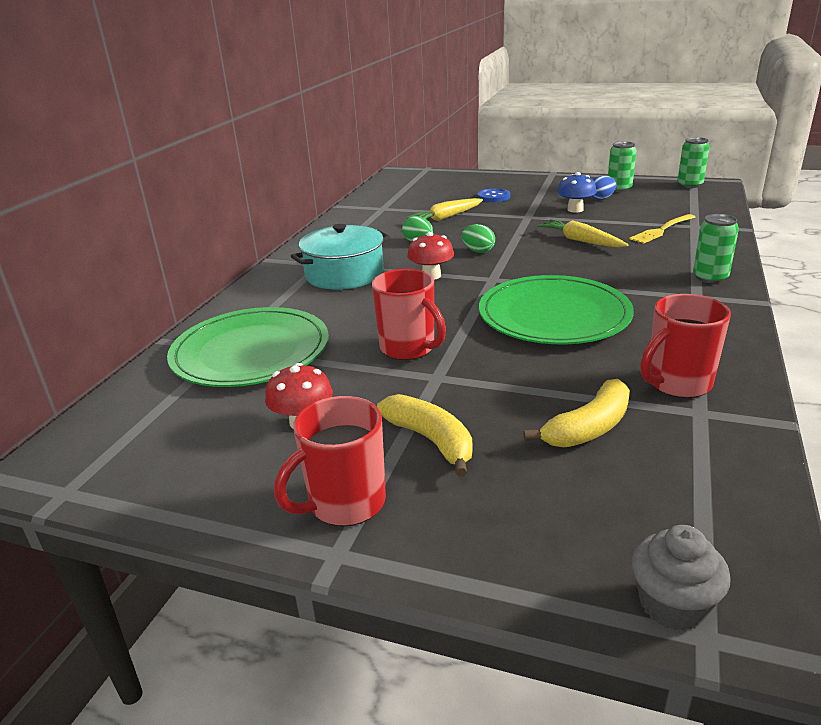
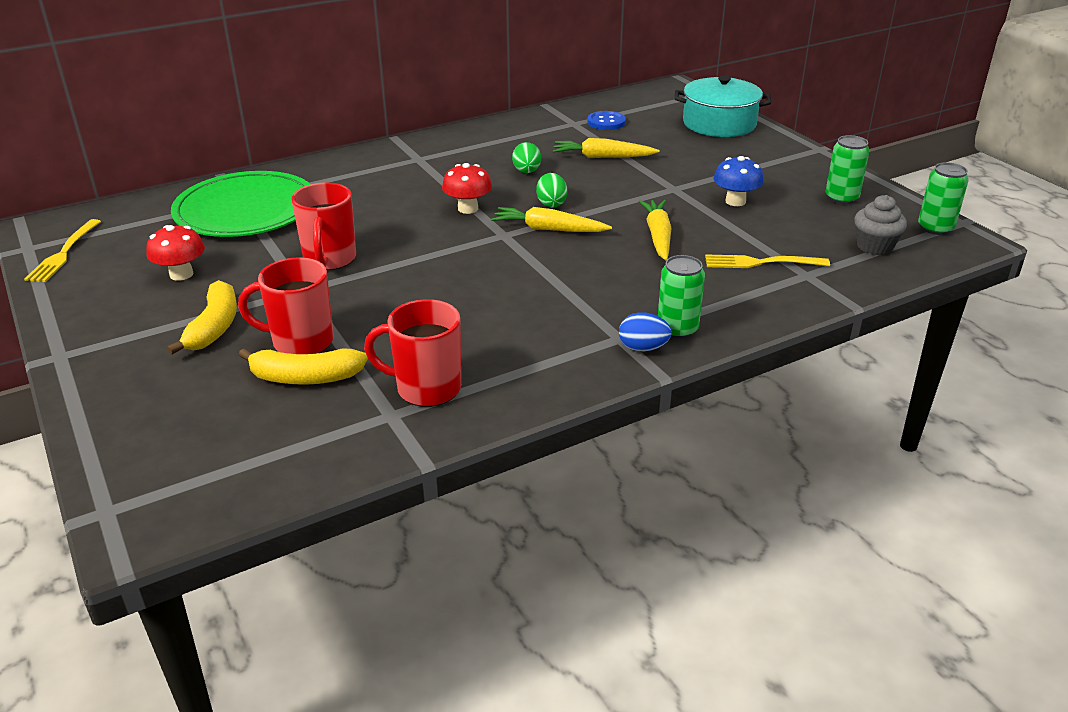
camera: 40 degrees right, 5 degrees up
(126, 473) = (64, 253): none -> yellow fork
(344, 274) = (415, 176): turquoise pot -> turquoise pot (719, 124)
(345, 503) = (109, 333): red mug -> red mug (301, 342)
(493, 197) = (694, 152): blue button -> blue button (606, 122)
(512, 264) = (549, 229): none -> yellow carrot
(554, 315) = (474, 289): green plate -> none
(601, 199) = (791, 201): blue egg -> blue egg (643, 348)
(672, 604) = (126, 487): grey cupcake -> grey cupcake (874, 246)

